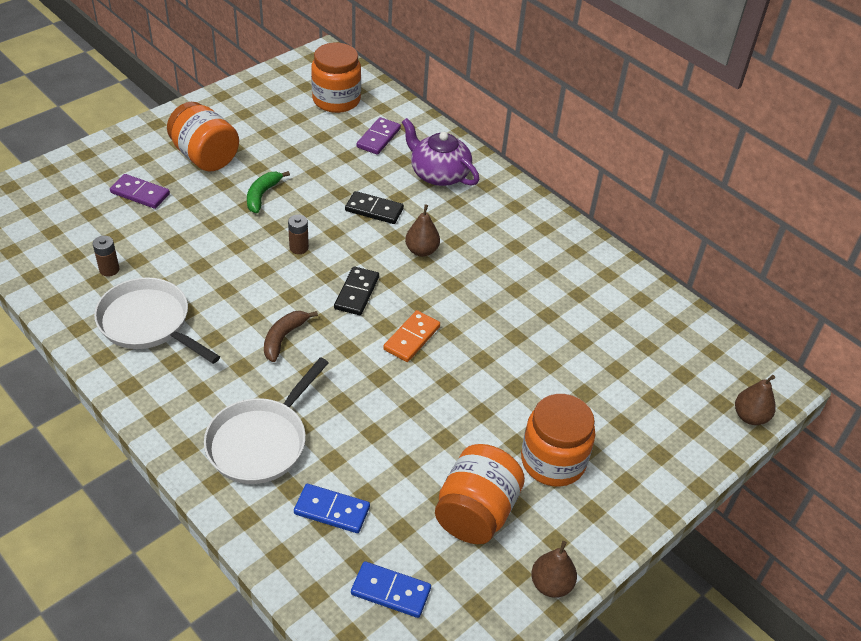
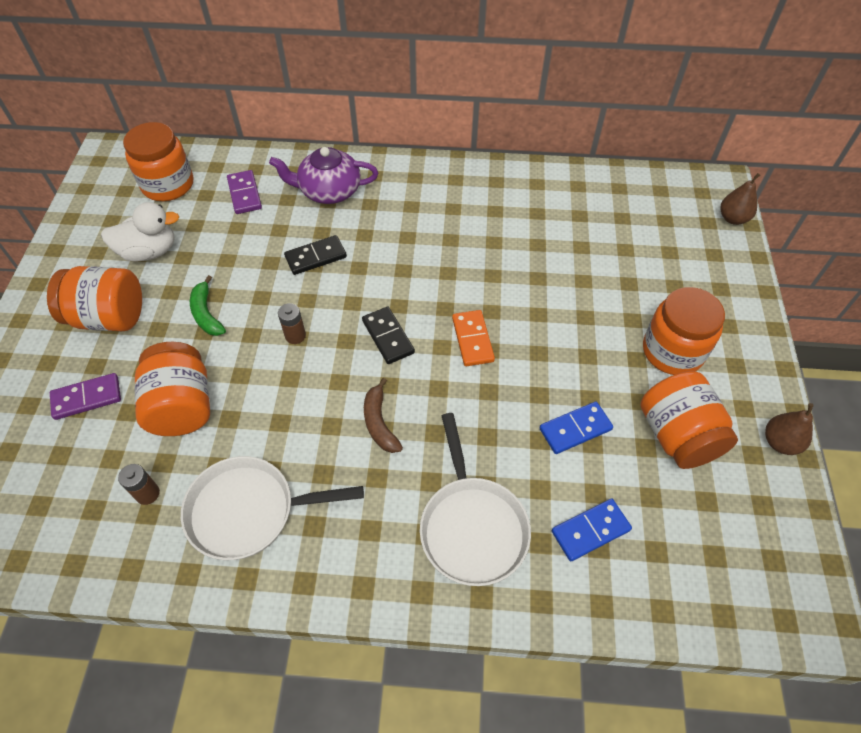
camera: 40 degrees left, 10 degrees up
(184, 237) = (182, 406): none -> orange jar
(274, 134) = (149, 251): none -> white duck
(391, 591) = (704, 552): blue domino -> blue domino (575, 429)
(422, 251) = (393, 263): brown pear -> none

